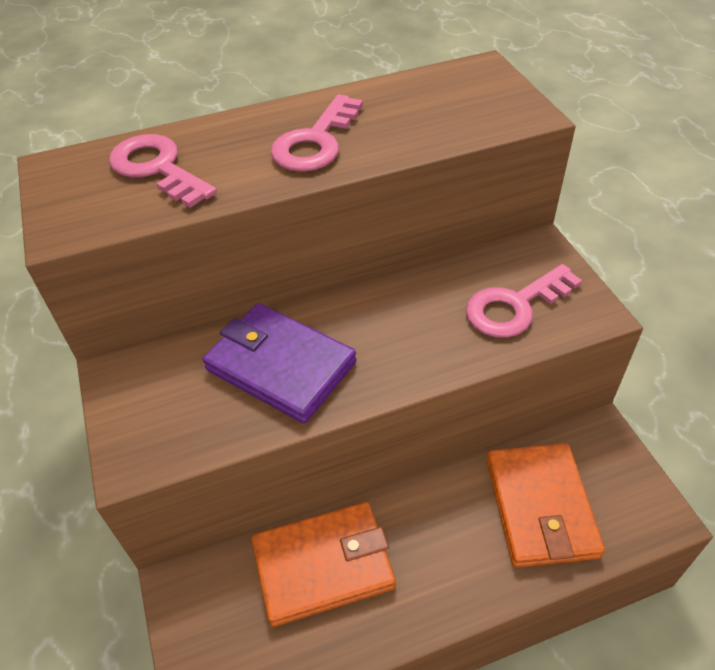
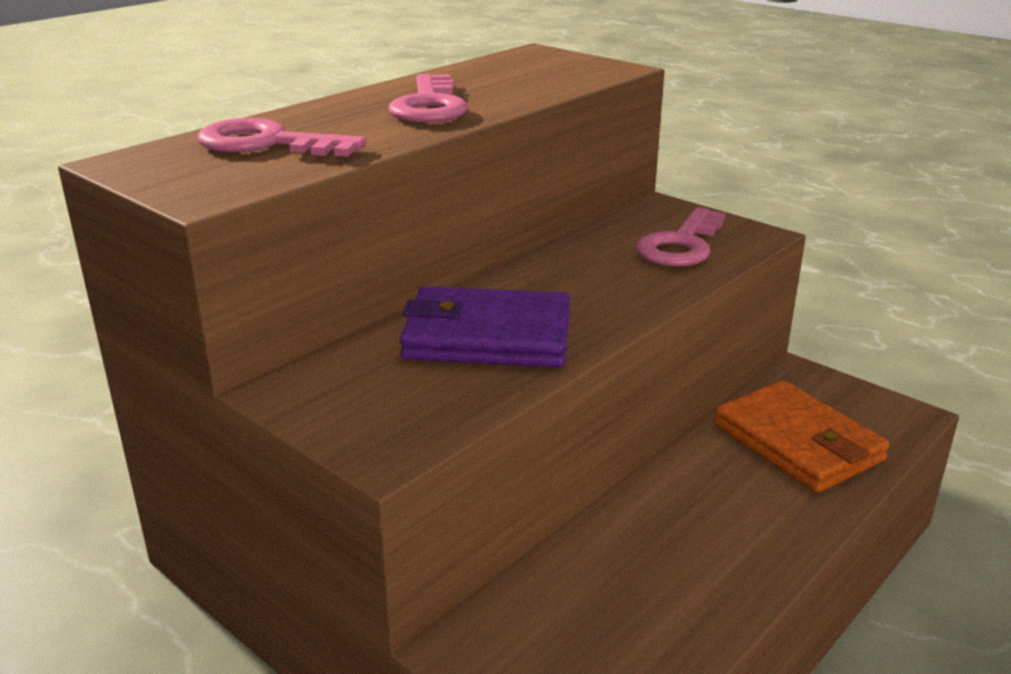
camera: 30 degrees left, 20 degrees down
(323, 565) = (624, 563): orange wallet -> none

